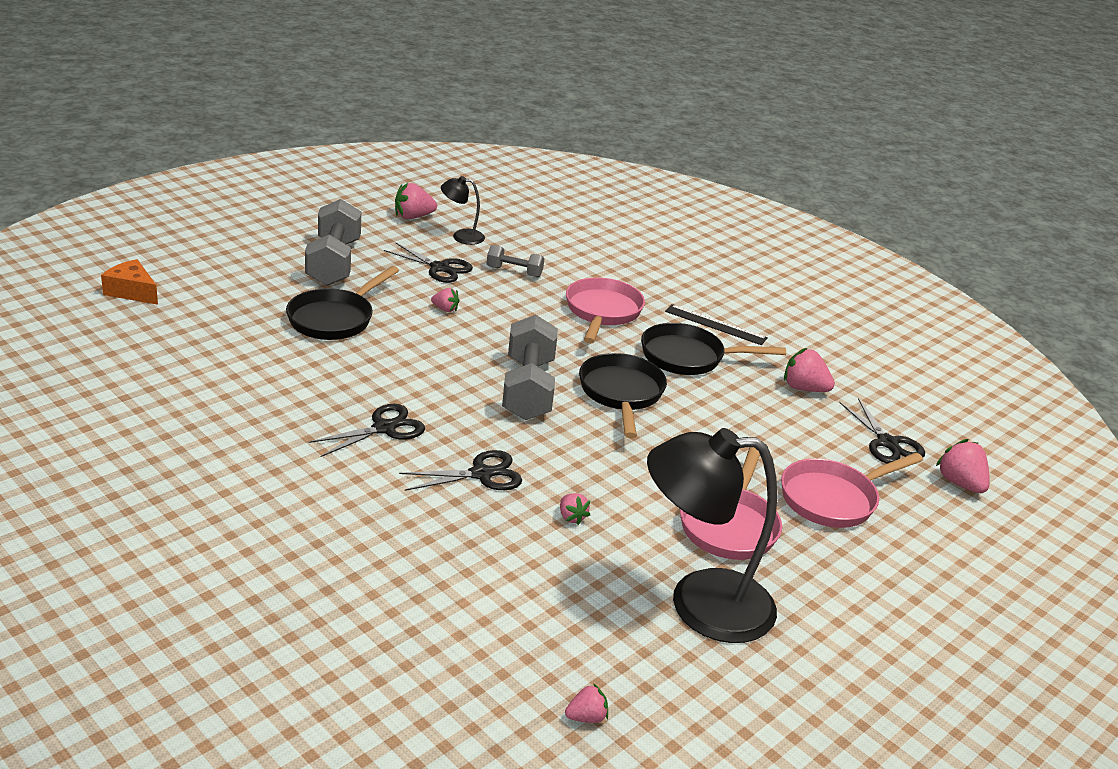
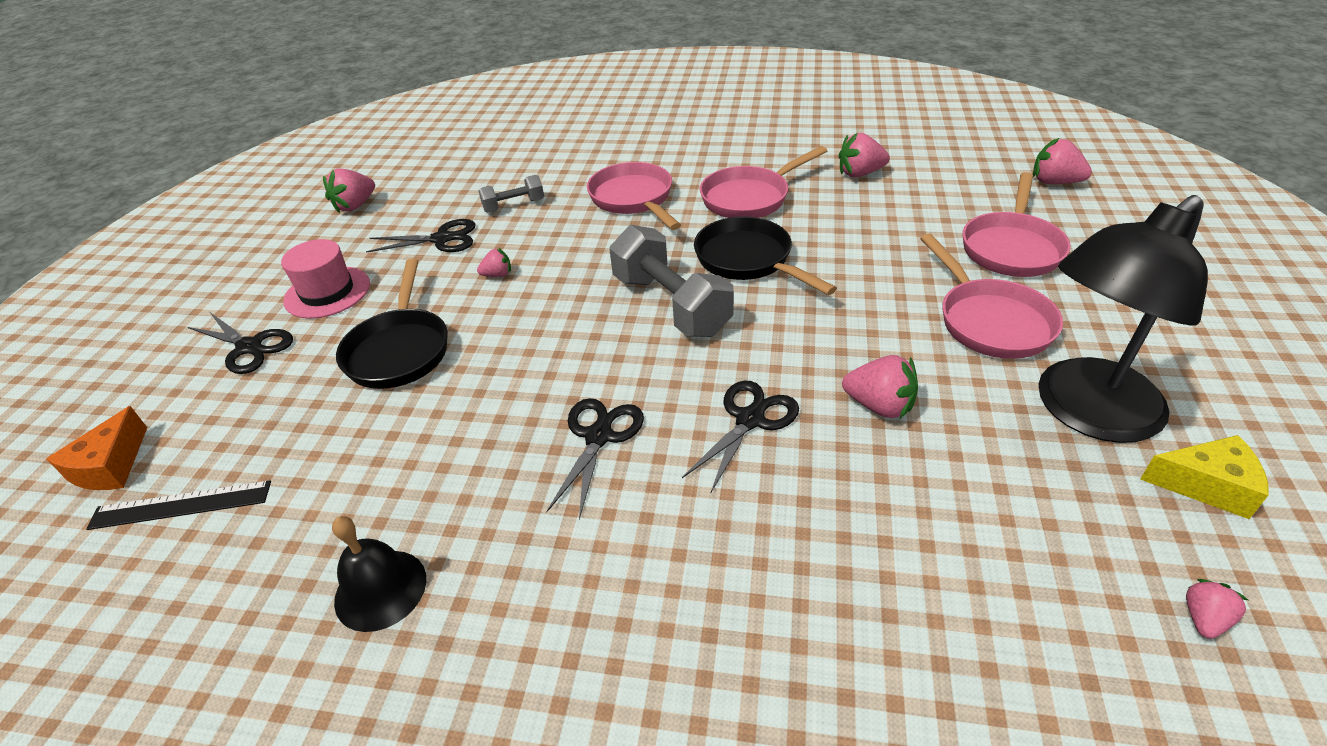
camera: 30 degrees left, 10 degrees up
(132, 292) = (111, 466): orange cheese -> orange cheese turned 75 degrees counterclockwise
(192, 424) = (380, 589): none -> black bell
(333, 263) = (327, 292): grey dumbbell -> pink hat
(461, 236) = (425, 199): black lamp -> none
(571, 517) = (879, 406): pink strawberry -> pink strawberry, size x1.70
(688, 357) = (750, 198): black pan -> pink pan
(708, 681) = (1206, 485): none -> yellow cheese
(715, 324) = (729, 160): black ruler -> black ruler (181, 505)
(887, 443) = (970, 181): black scissors -> black scissors (249, 347)

